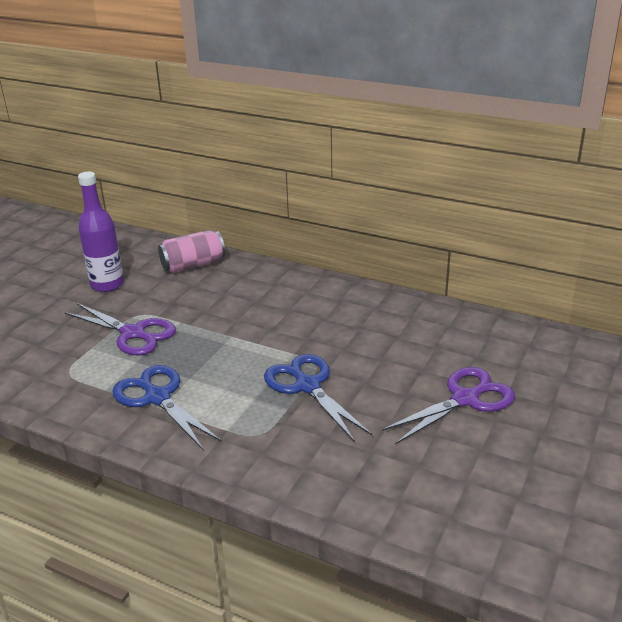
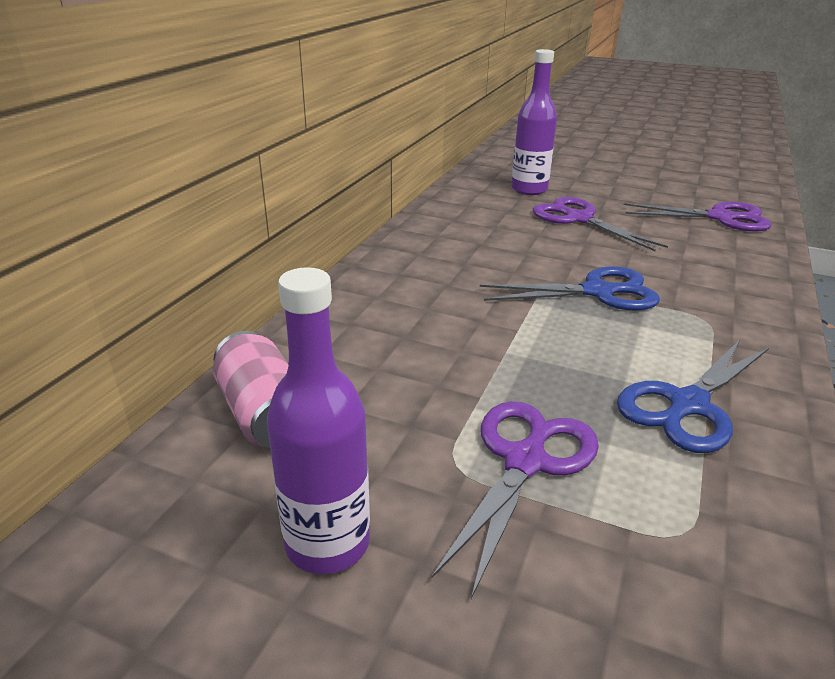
camera: 95 degrees left, 0 degrees up
(307, 386) = (598, 292): blue scissors -> blue scissors turned 150 degrees counterclockwise
(494, 516) = (720, 218): none -> purple scissors
(545, 376) = (529, 189): none -> purple bottle

